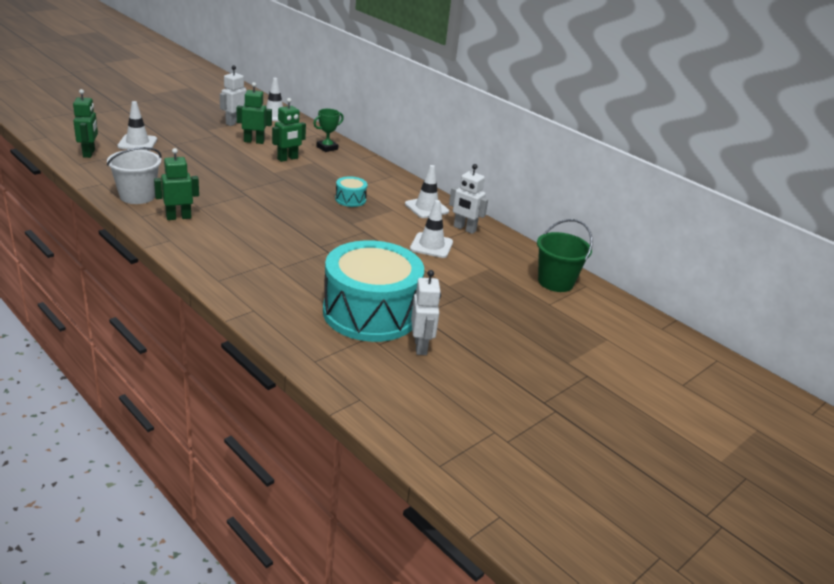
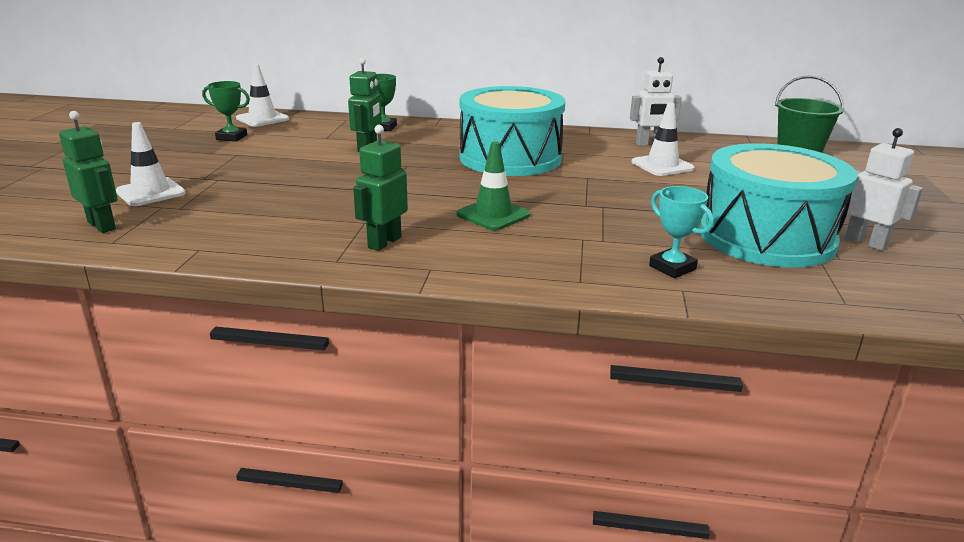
camera: 35 degrees left, 5 degrees down
(137, 196) = (281, 243): white bucket -> none
(234, 123) = (231, 137): white robot -> green trophy
(254, 141) = (295, 146): green robot -> none
(259, 228) = (493, 215): none -> green traffic cone
(276, 298) = (672, 268): none -> turquoise trophy
(350, 199) = (510, 158): turquoise drum -> turquoise drum, size x2.47
(426, 208) = (584, 141): white traffic cone -> none

